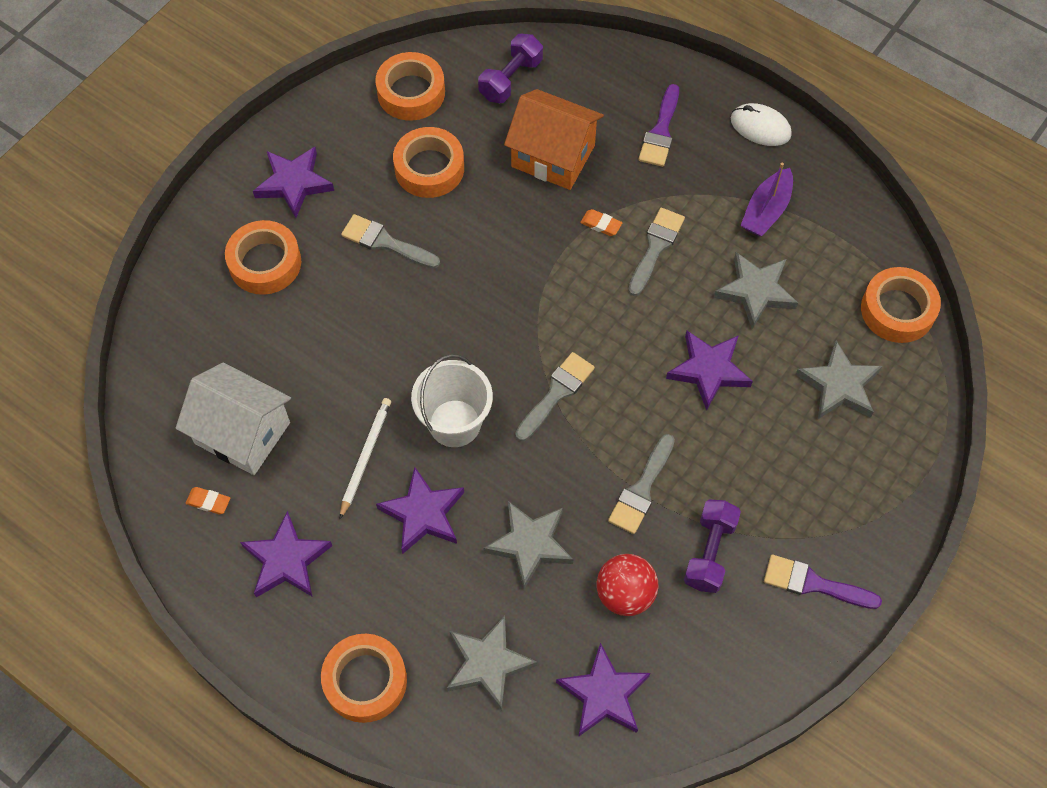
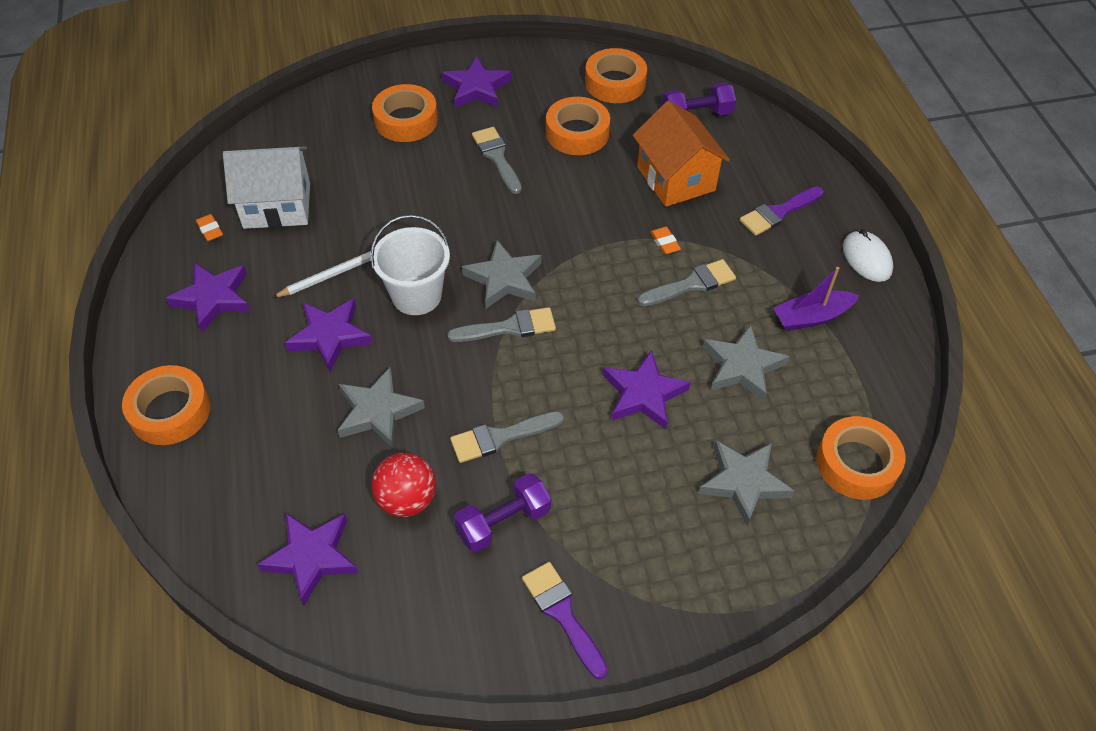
camera: 40 degrees right, 10 degrees down
(242, 433) = (277, 206): white house -> white house turned 75 degrees counterclockwise
(488, 664) = (258, 467): grey star -> grey star (504, 279)

